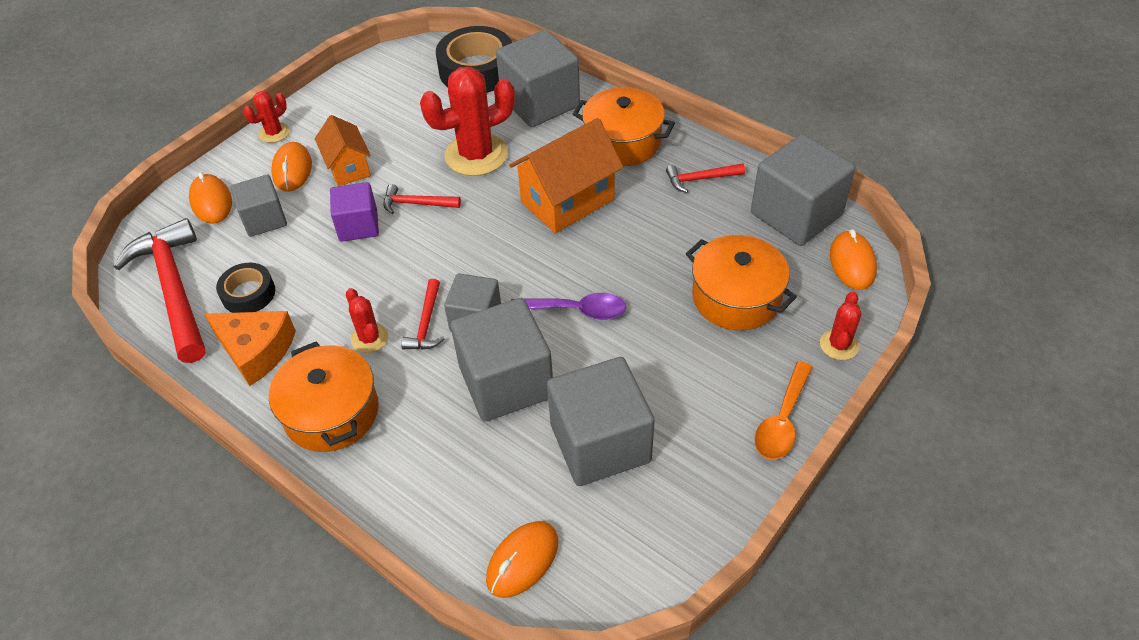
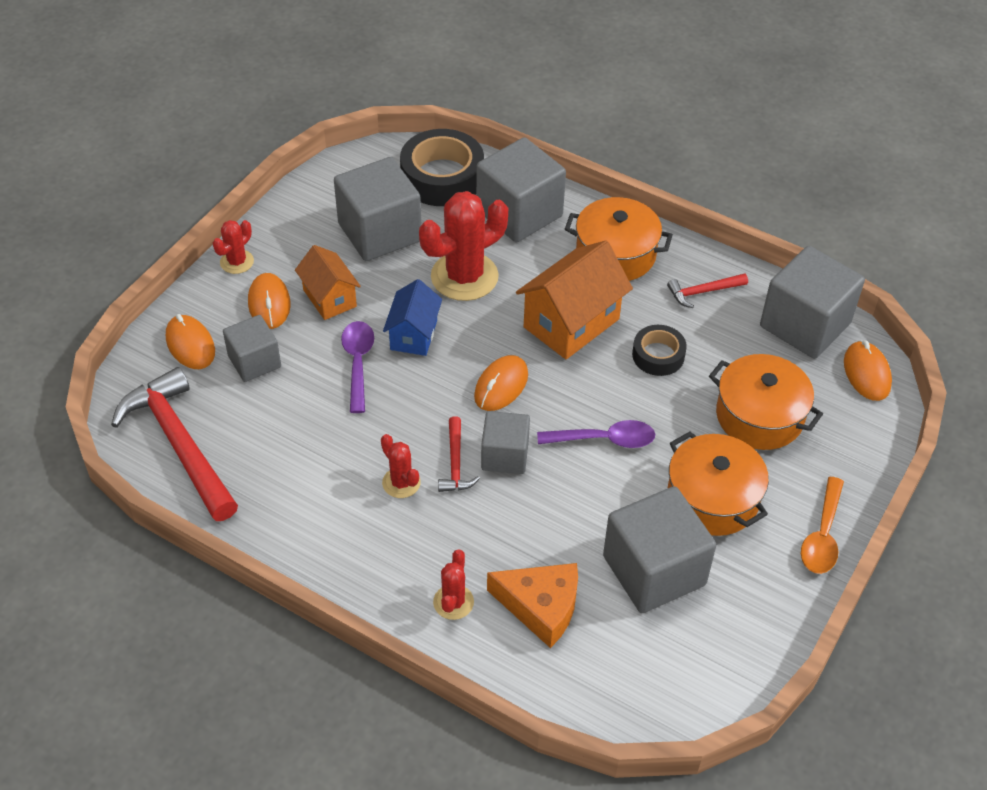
camera: 10 degrees left, 0 degrees up
(248, 294) = (261, 444): black tape -> black tape (658, 355)
(256, 350) = (286, 503): orange cheese -> orange cheese (541, 607)
(331, 412) = (382, 561): orange pot -> orange pot (712, 498)
(358, 226) = (358, 363): purple cube -> purple spoon
(416, 203) = (414, 335): red hammer -> blue house
(506, 382) = (550, 517): grey cube -> grey cube (379, 232)
(522, 560) = (603, 687): orange mouse -> orange mouse (501, 386)
(839, 345) = (865, 458): red cactus -> red cactus (453, 602)

